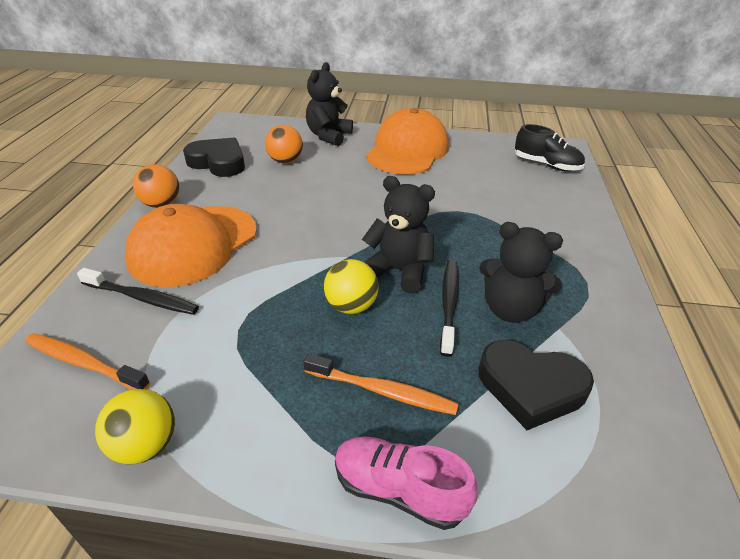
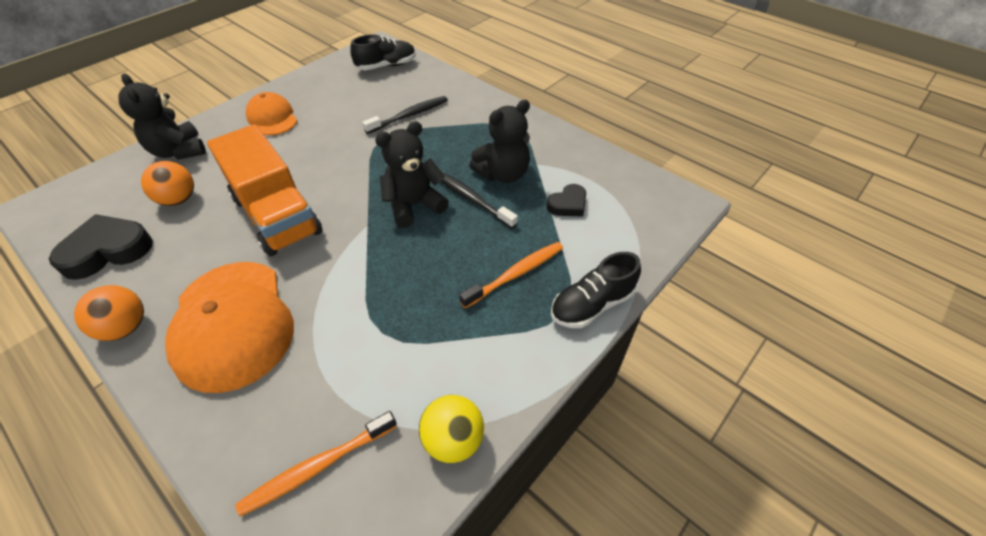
camera: 55 degrees left, 10 degrees up
(142, 298) = (270, 392): black toothbrush -> black toothbrush (409, 115)
(312, 207) = (277, 215): none -> orange truck
(351, 306) = (424, 251): yellow ball -> none
(399, 490) = (592, 305): pink shoe -> black shoe
(407, 150) = (272, 118): orange cap -> orange cap, size x0.57
(530, 387) = (568, 204): black heart -> black heart, size x0.58

